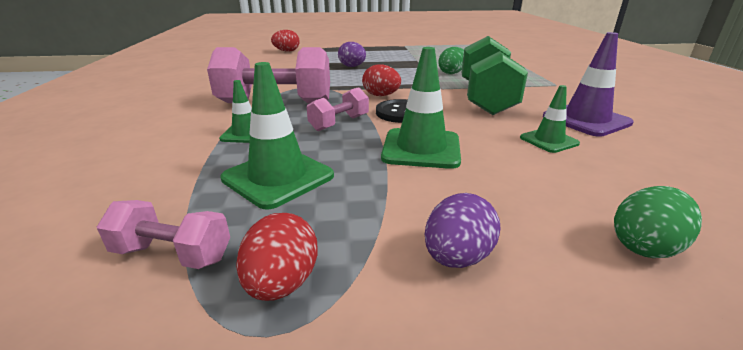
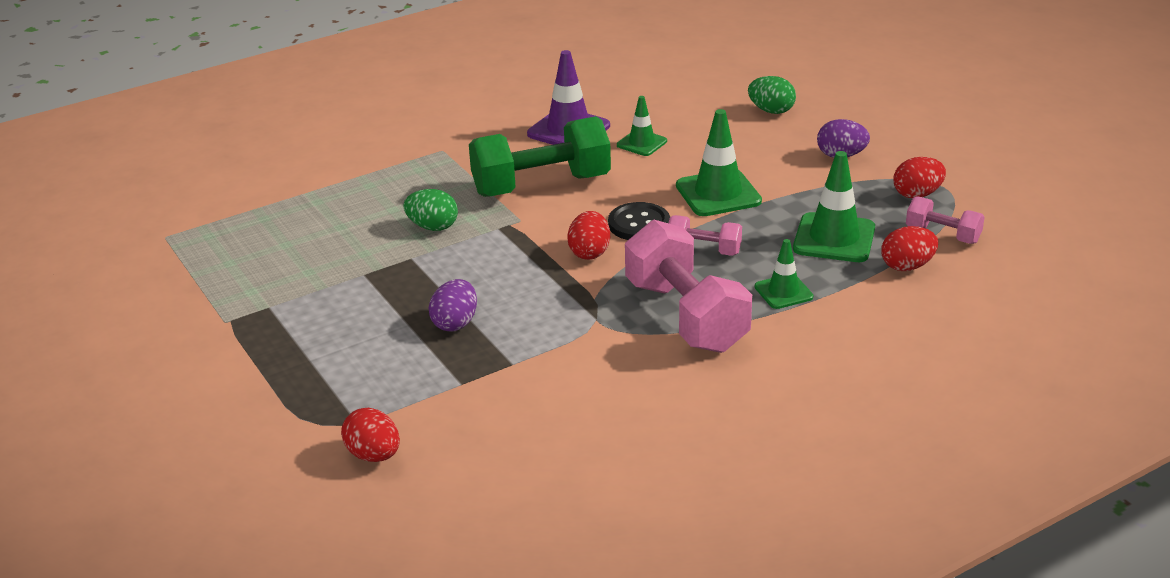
camera: 115 degrees left, 5 degrees up
(173, 198) = (907, 266): none -> red egg
(173, 254) = (942, 235): pink dumbbell -> pink dumbbell turned 45 degrees counterclockwise

